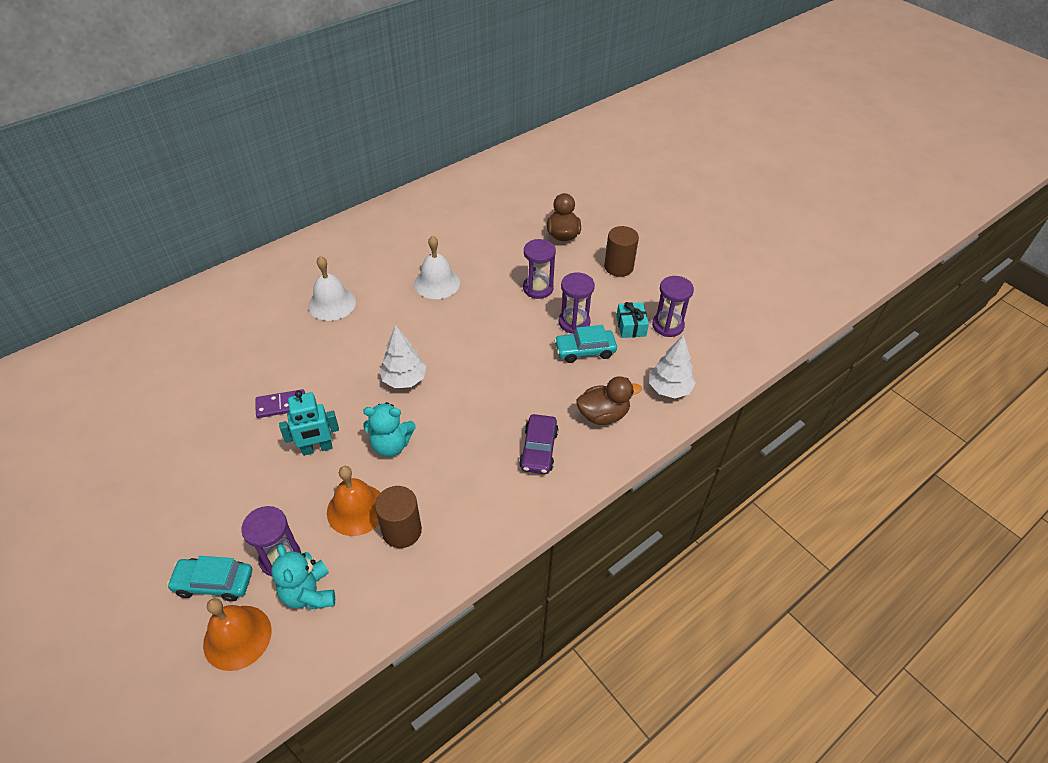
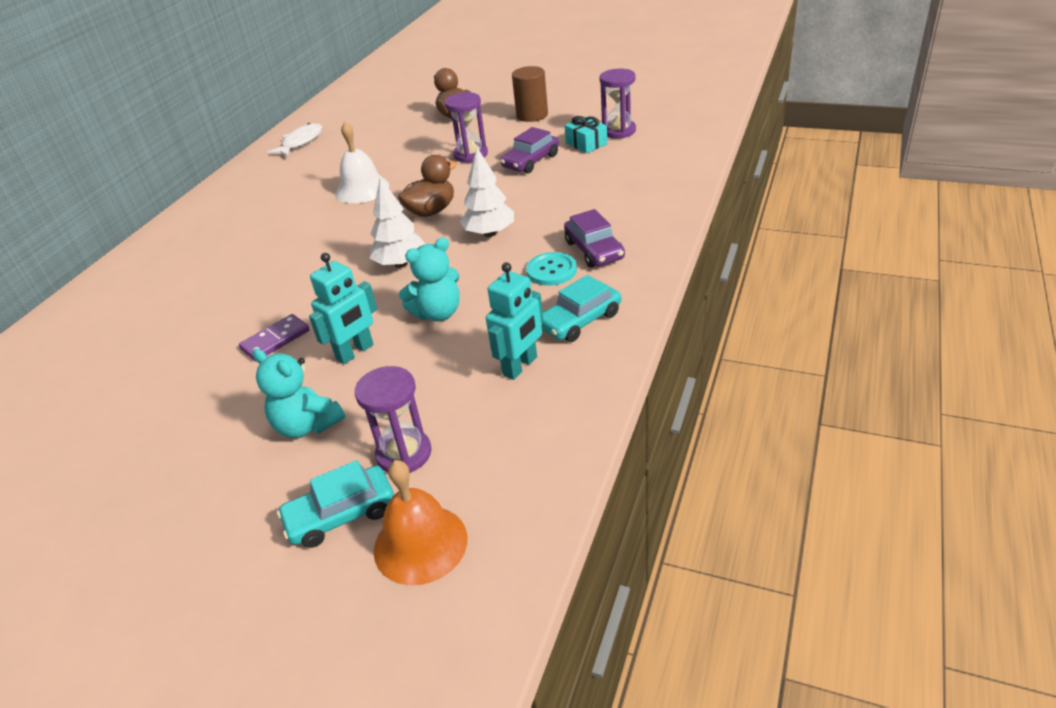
camera: 25 degrees left, 10 degrees down
(309, 593) = (469, 463): turquoise teddy bear -> turquoise teddy bear (307, 425)
(332, 303) = (257, 246): white bell -> none
(356, 509) = (452, 375): orange bell -> none
(402, 531) = (520, 366): brown cylinder -> turquoise robot
(434, 203) = (300, 142): none -> white fish
(493, 451) = (551, 270): none -> turquoise button
(574, 322) = (531, 161): purple hourglass -> purple car
(585, 351) = (562, 174): turquoise car -> turquoise car (580, 320)
(603, 415) = (627, 204): brown duck -> brown duck (431, 211)
(669, 389) = (666, 165): white tree -> white tree (489, 233)

